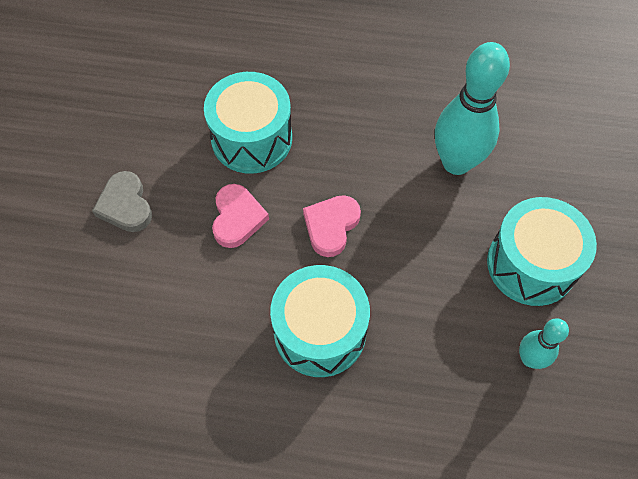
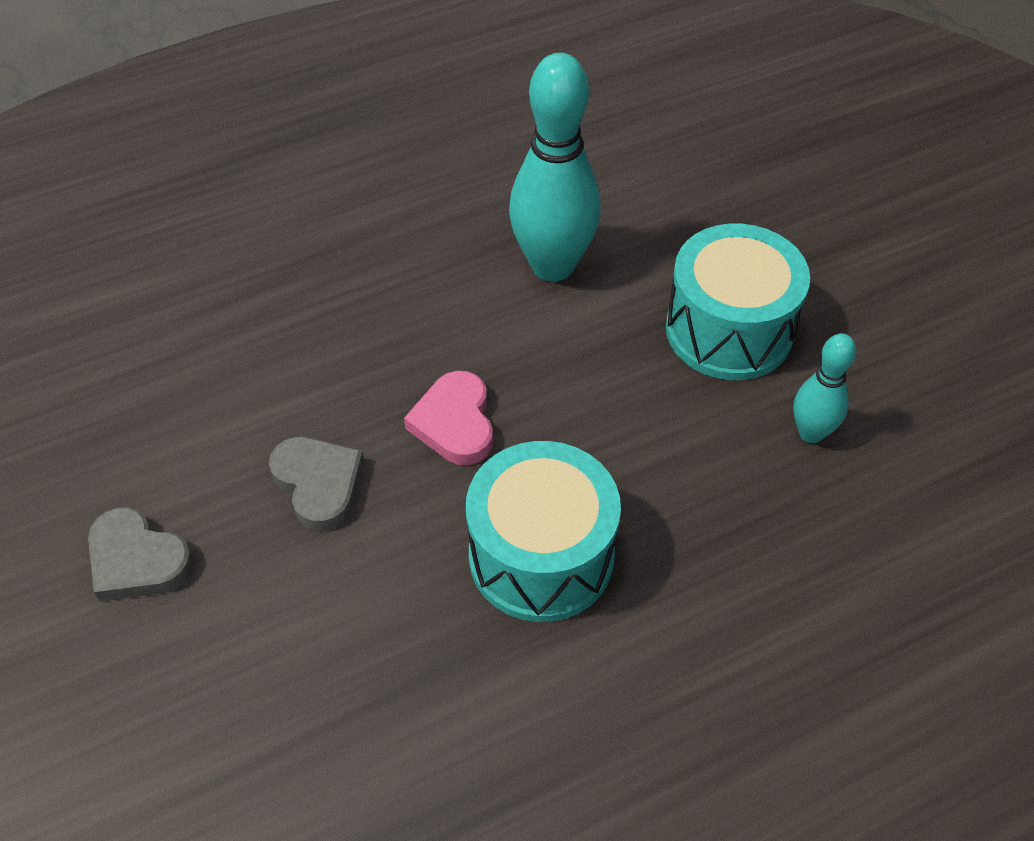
camera: 35 degrees left, 10 degrees down
(237, 218) = (319, 484): pink heart -> grey heart
(251, 138) = (261, 376): turquoise drum -> none

